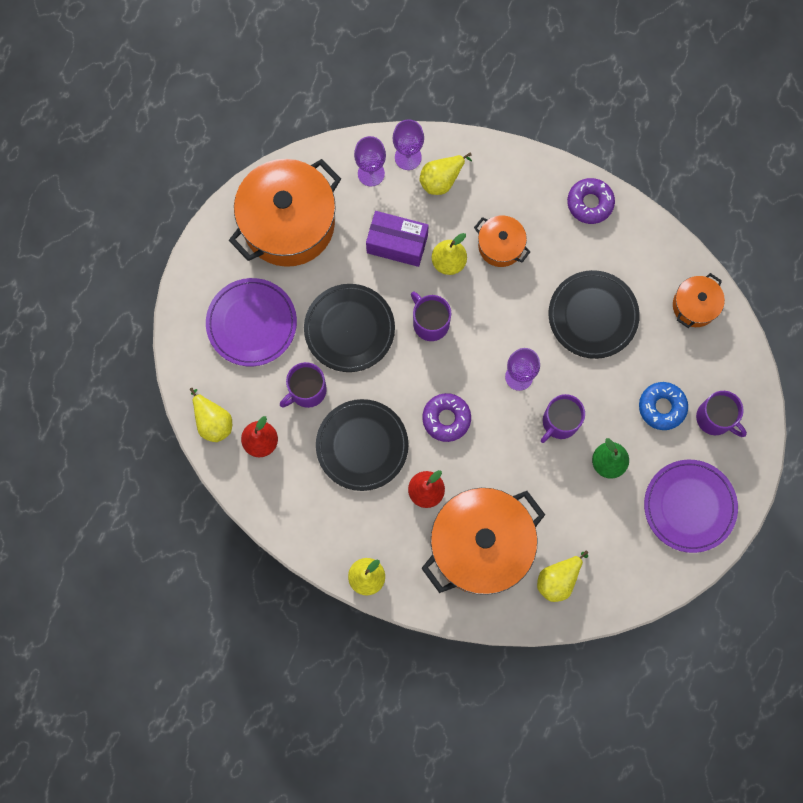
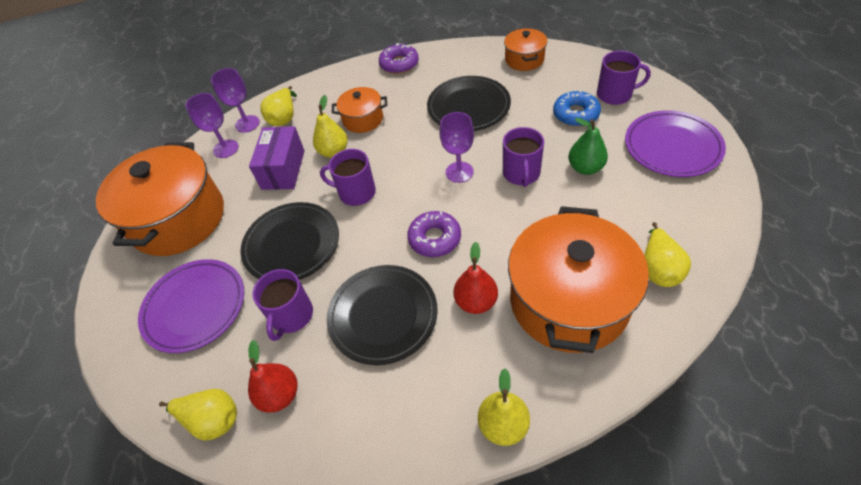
camera: 35 degrees left, 25 degrees down
(397, 244) = (283, 169): purple box -> purple box turned 60 degrees counterclockwise

